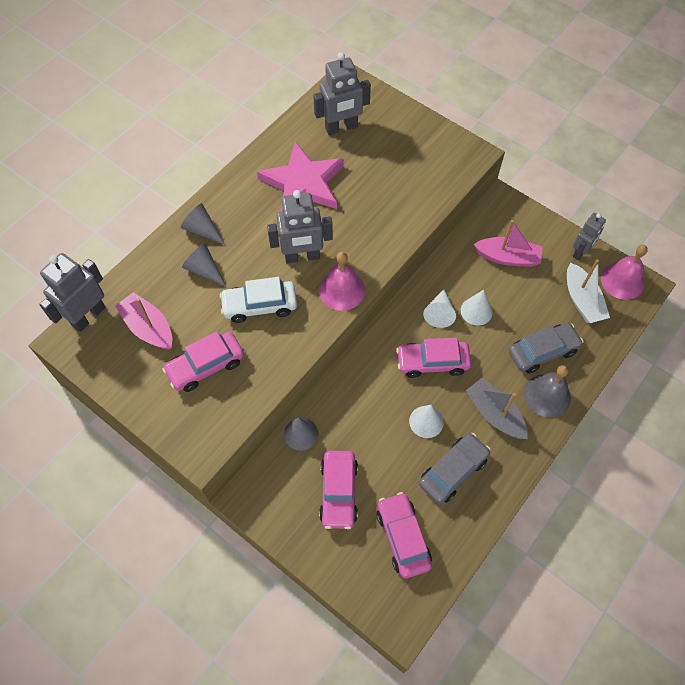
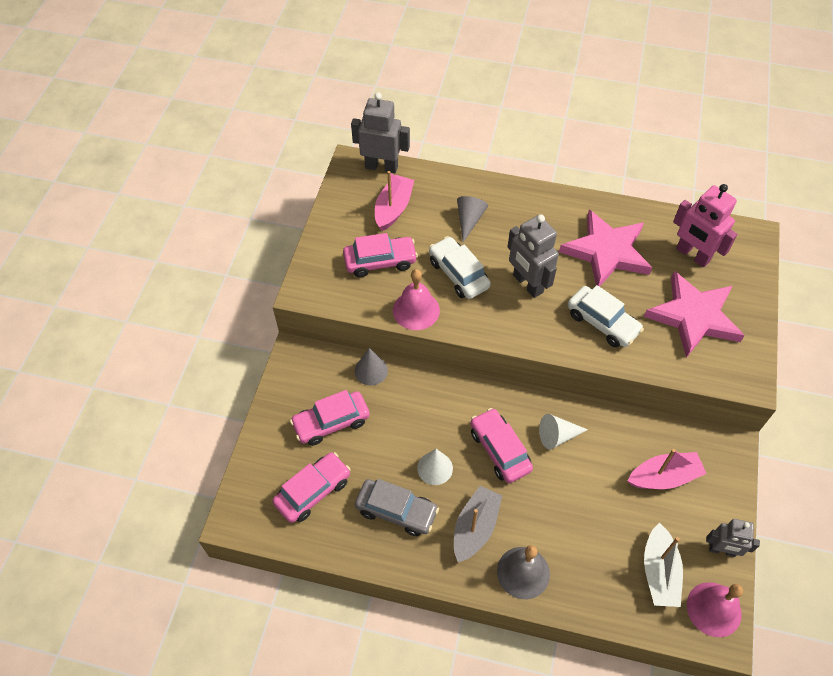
camera: 65 degrees right, 5 degrees down
(202, 230) = (507, 201): grey cone -> none
(205, 366) = (380, 261): pink car -> pink car turned 135 degrees clockwise
(341, 128) = (692, 255): grey robot -> pink robot
(342, 290) = (512, 328): pink bell -> pink bell (416, 310)
(371, 221) = (602, 322): none -> white car
(399, 158) = (693, 316): none -> pink star
(476, 311) = (580, 469): white cone -> none
(508, 257) = (664, 477): pink boat -> pink boat turned 90 degrees counterclockwise
(542, 352) = (571, 551): grey car -> none
(582, 300) = (659, 572): white boat -> white boat turned 45 degrees counterclockwise

